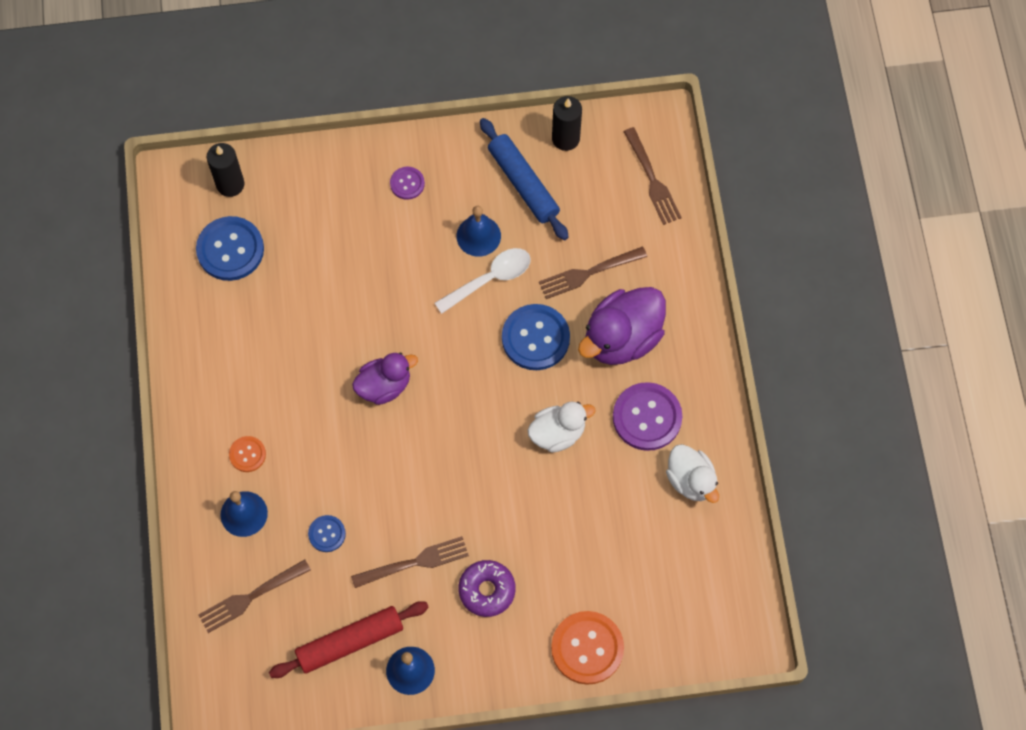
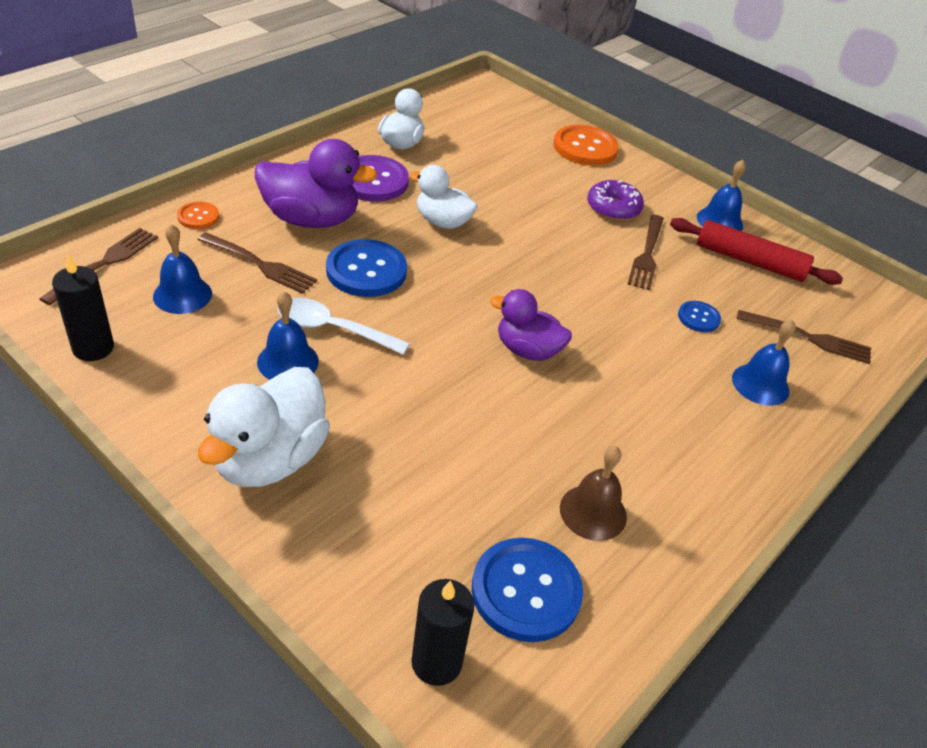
camera: 135 degrees left, 25 degrees down
(244, 320) = (593, 512): none -> brown bell
(247, 454) = (712, 415): orange button -> orange button (198, 217)
(407, 183) = (270, 459): purple button -> white duck
(415, 562) = (647, 254): brown fork -> brown fork turned 105 degrees counterclockwise
(523, 183) = (186, 356): blue rolling pin -> none
(586, 209) = (182, 295): none -> blue bell

